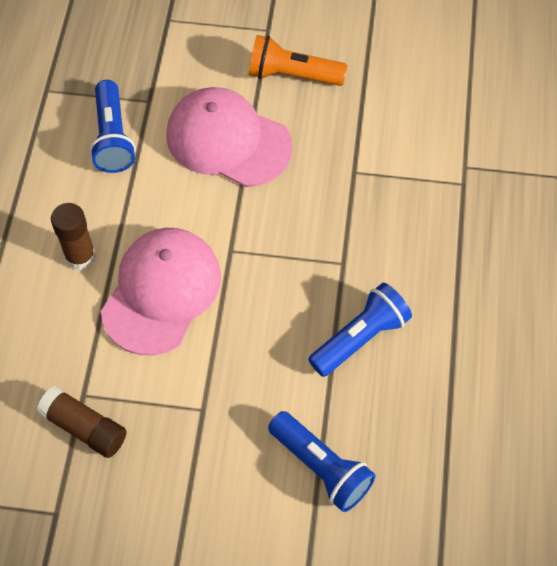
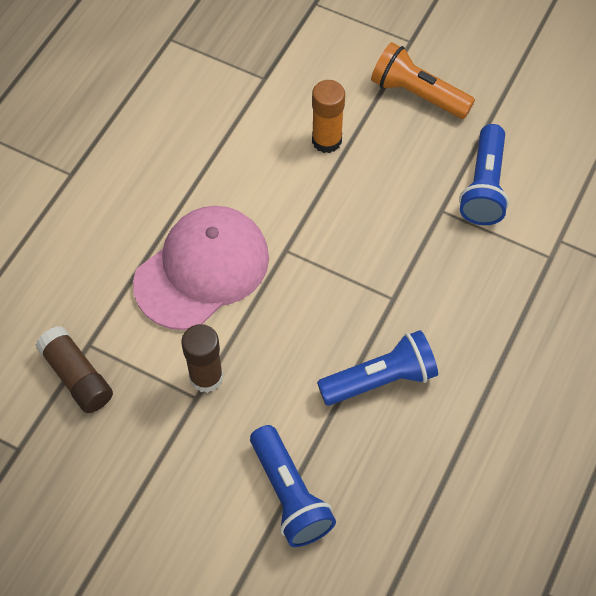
camera: 20 degrees right, 0 degrees up
(80, 256) = (138, 210): brown glue stick -> brown glue stick (206, 377)
(113, 137) = (215, 104): blue flashlight -> blue flashlight (484, 186)
(228, 140) = (326, 140): pink cap -> orange glue stick

